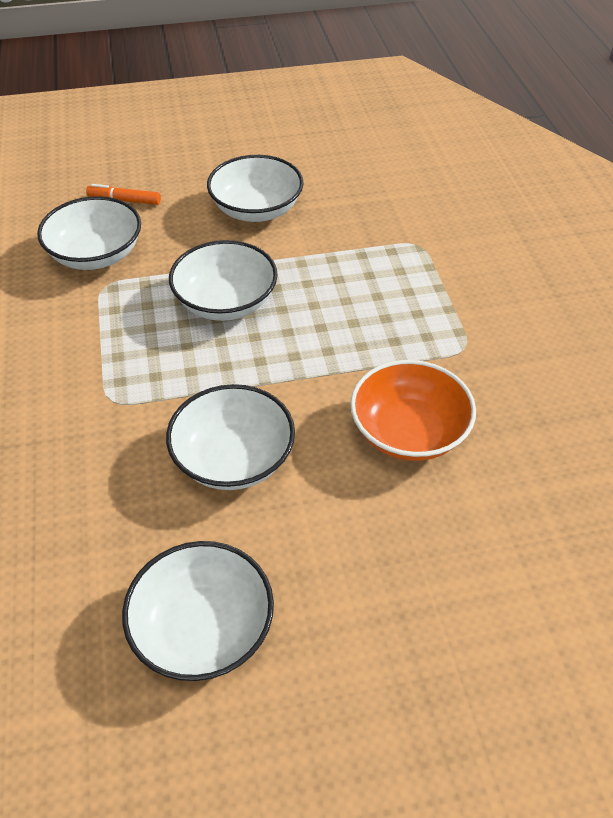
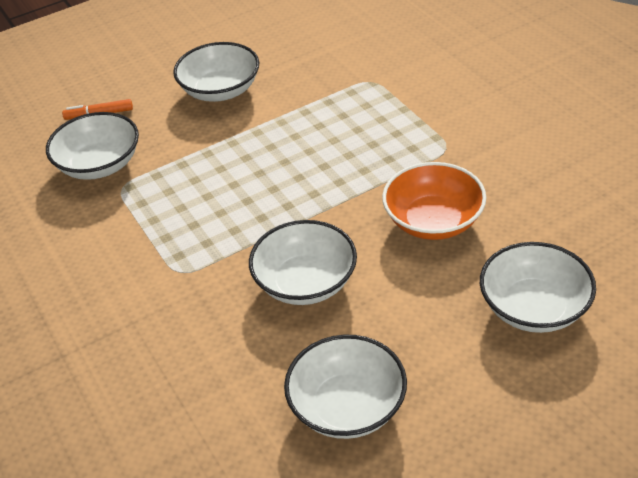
camera: 15 degrees left, 5 degrees down
(225, 302) = (234, 169): white bowl -> white bowl (534, 307)

